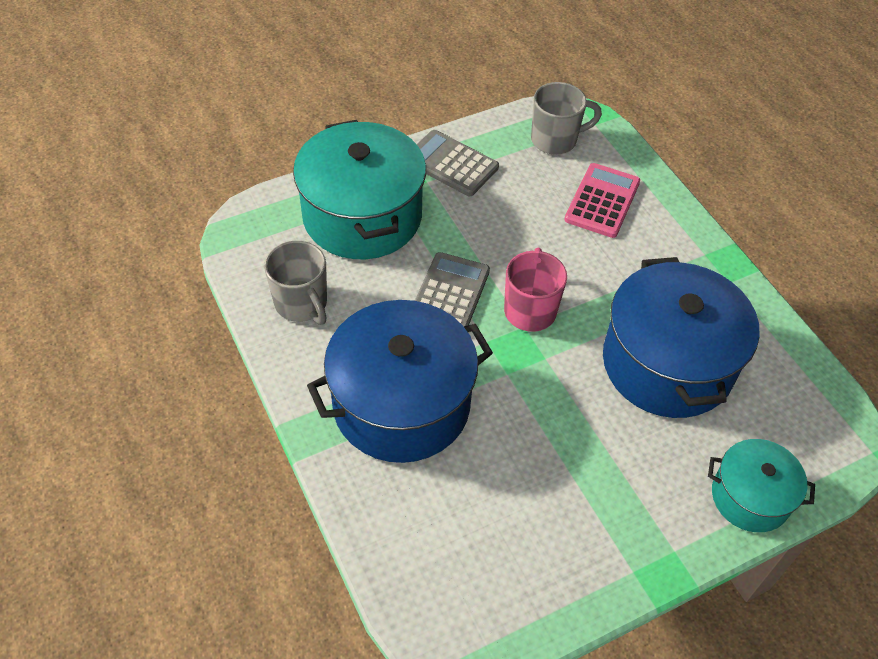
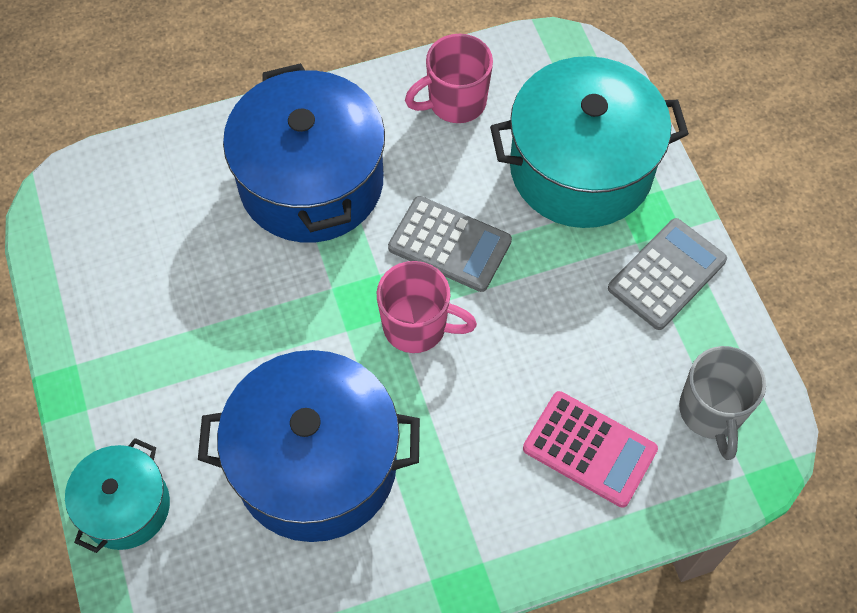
camera: 100 degrees right, 10 degrees up
(302, 304) = (455, 102): grey mug -> pink mug

